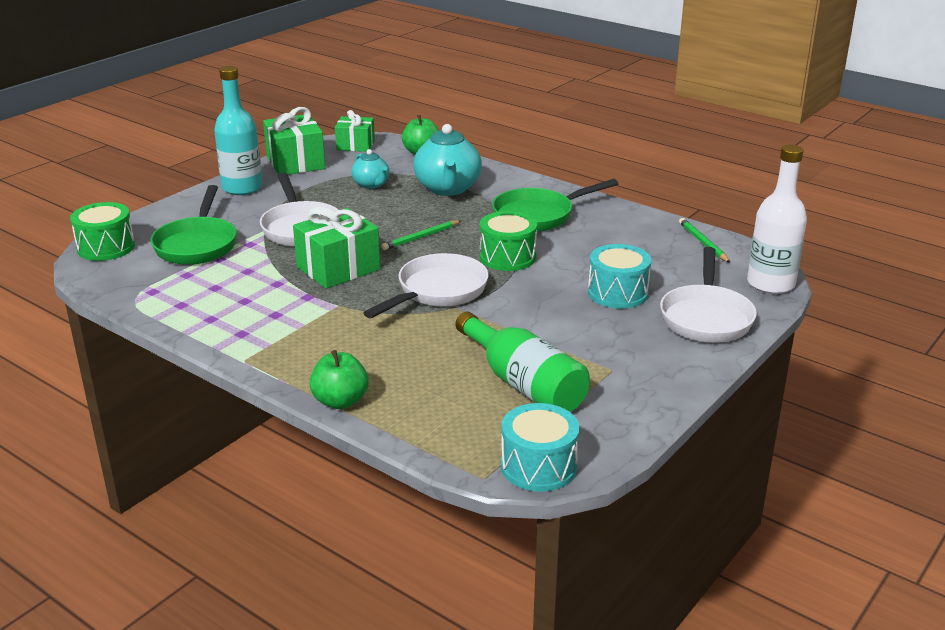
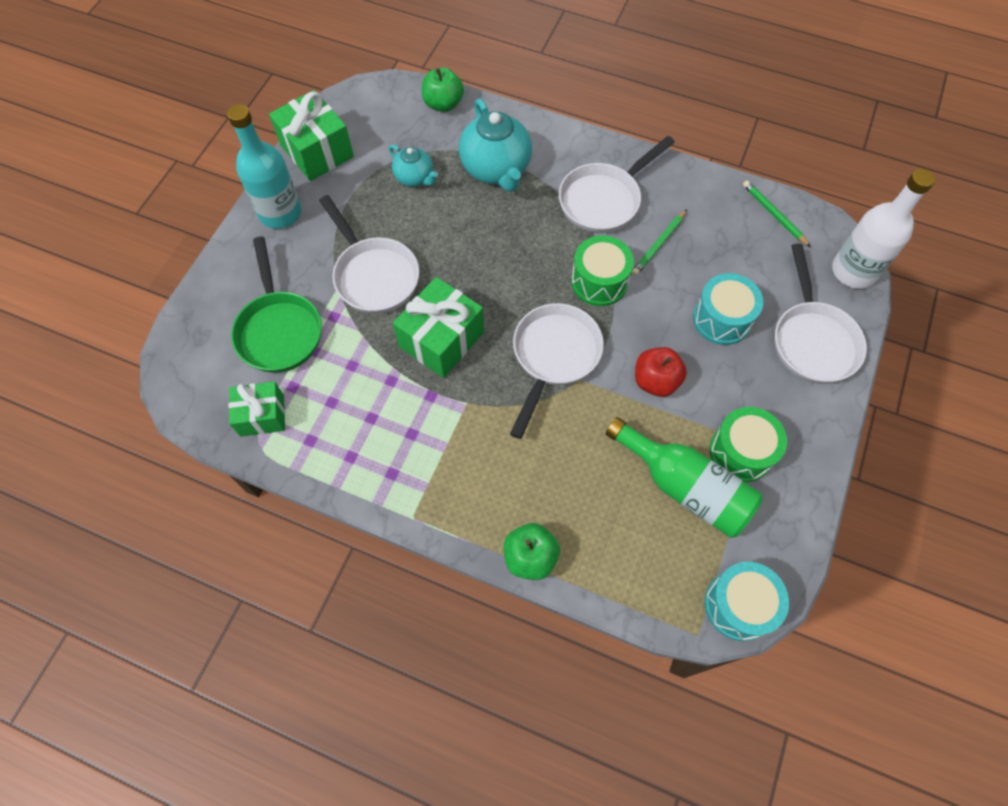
camera: 15 degrees left, 35 degrees up
(106, 247) = (184, 357): green drum -> green drum (741, 452)
(355, 145) = (368, 103): green gift -> green gift (262, 415)
(421, 237) = (502, 265): green pencil -> green pencil (659, 244)
(530, 318) = (655, 381): none -> red apple
(538, 215) = (604, 200): green pan -> white pan

